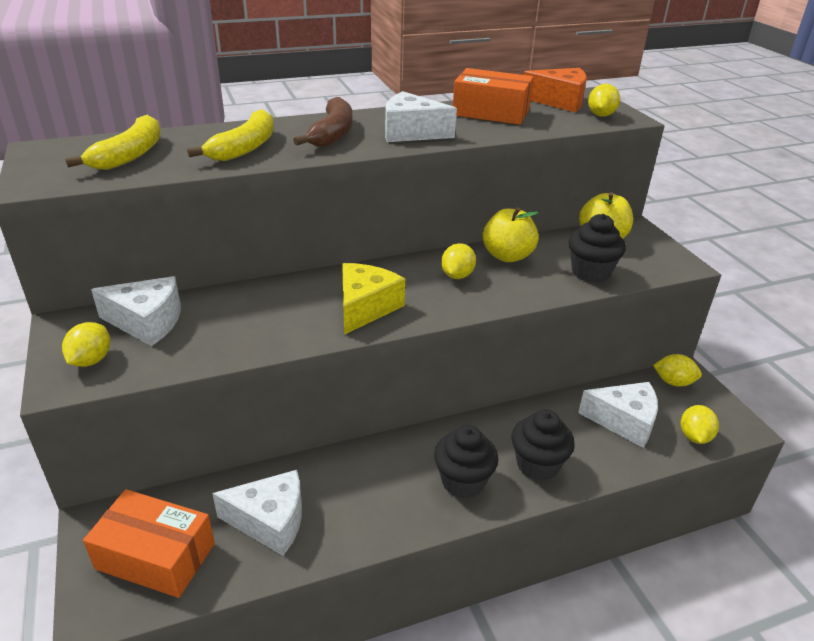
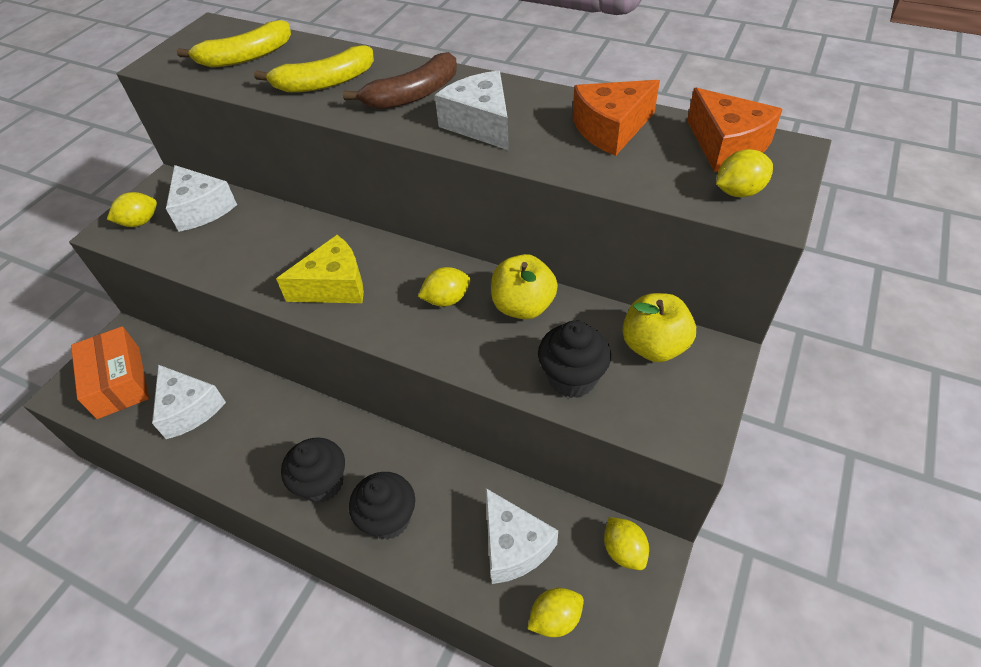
camera: 50 degrees right, 15 degrees up
(491, 112) = (611, 129): orange box -> orange cheese

